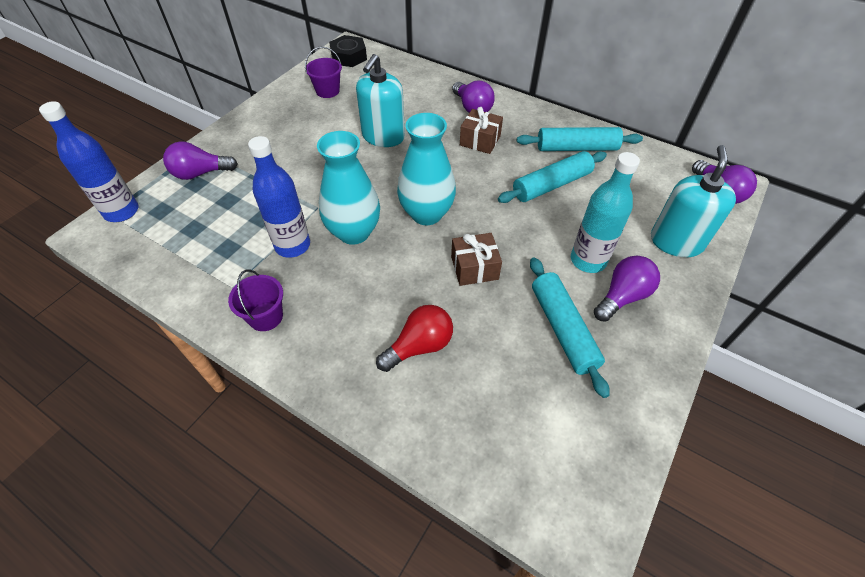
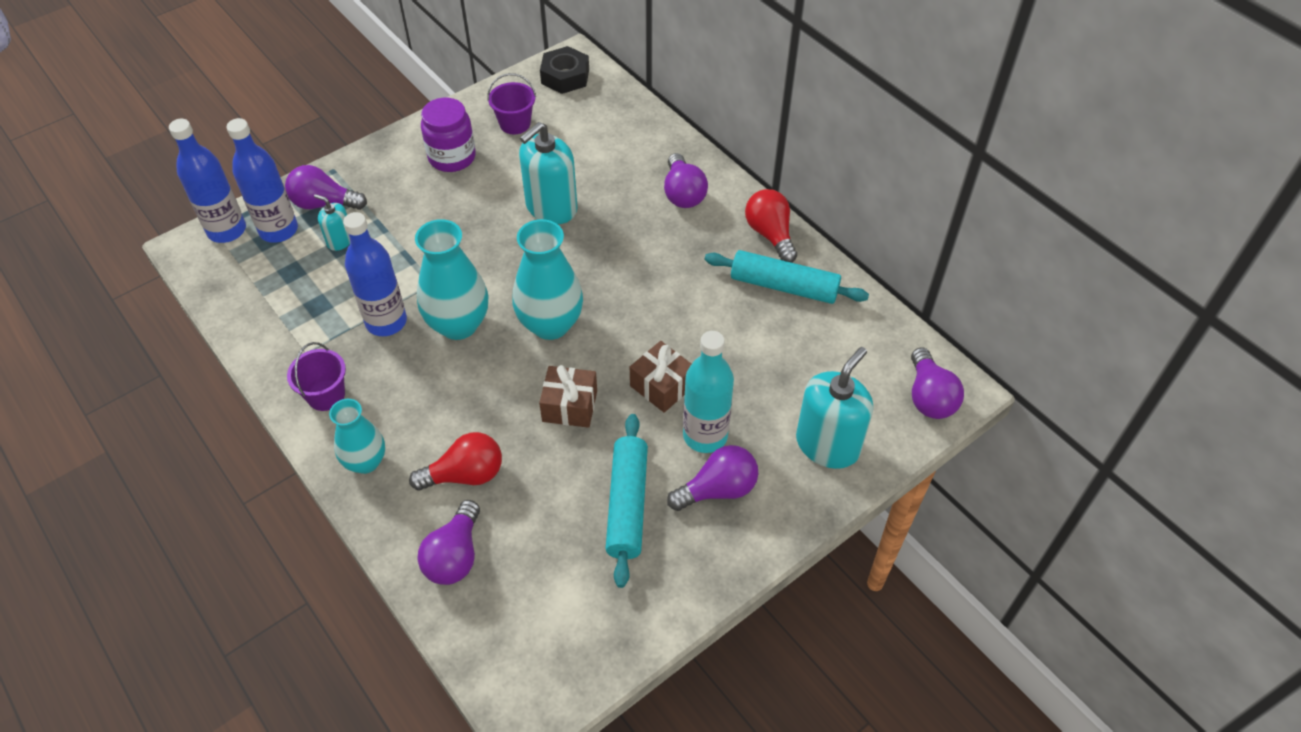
camera: 20 degrees right, 0 degrees up
(169, 201) = (279, 230): none -> blue bottle
(225, 196) = (340, 240): none -> turquoise soap dispenser
(290, 121) = (452, 157): none -> purple jar
(327, 362) = (366, 462): none -> turquoise vase
(446, 418) = (455, 556): none -> purple light bulb
(480, 140) = (666, 243): brown gift -> brown gift (662, 386)
(546, 119) = (770, 234): none -> red light bulb
(551, 185) = (720, 328): turquoise rolling pin -> none

